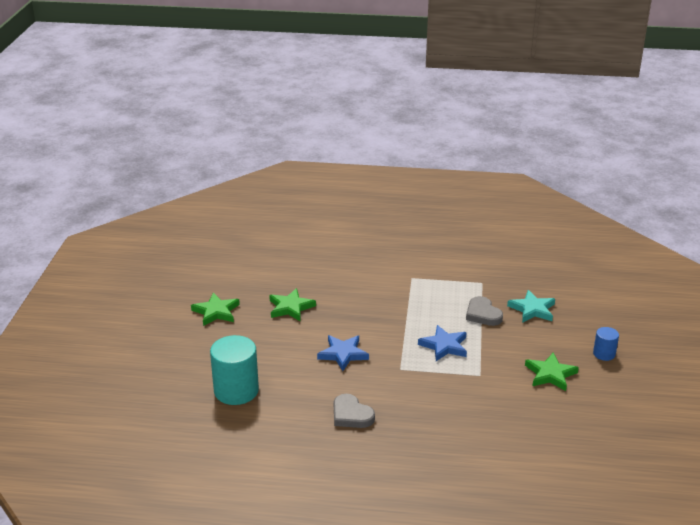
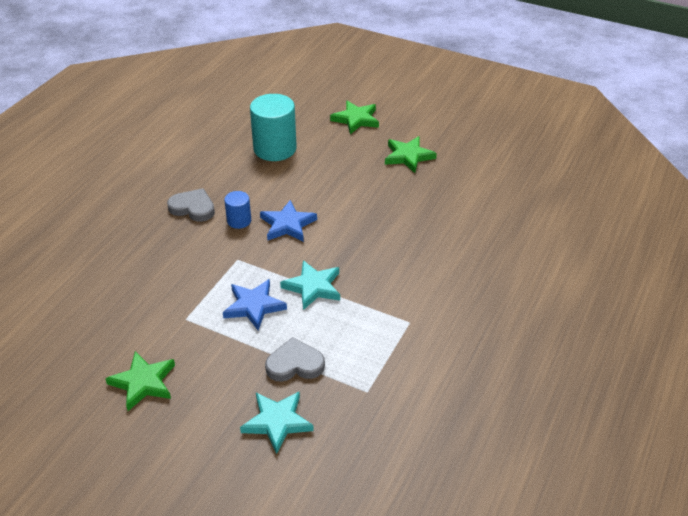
camera: 110 degrees right, 10 degrees up
(290, 307) = (391, 206): green star -> green star (356, 119)
(351, 415) = (193, 208): grey heart -> grey heart turned 45 degrees clockwise
(406, 324) = (313, 287): none -> turquoise star
(604, 354) = (141, 458): blue cylinder -> blue cylinder (239, 221)

